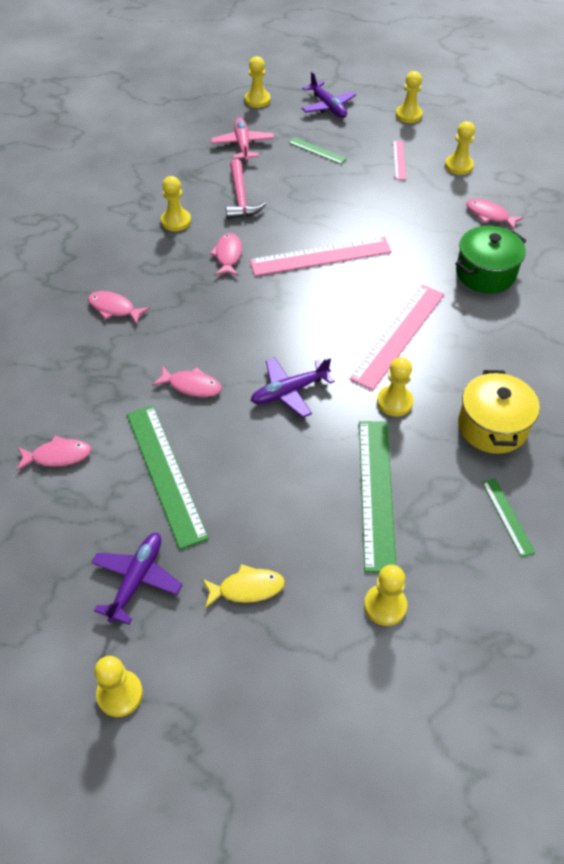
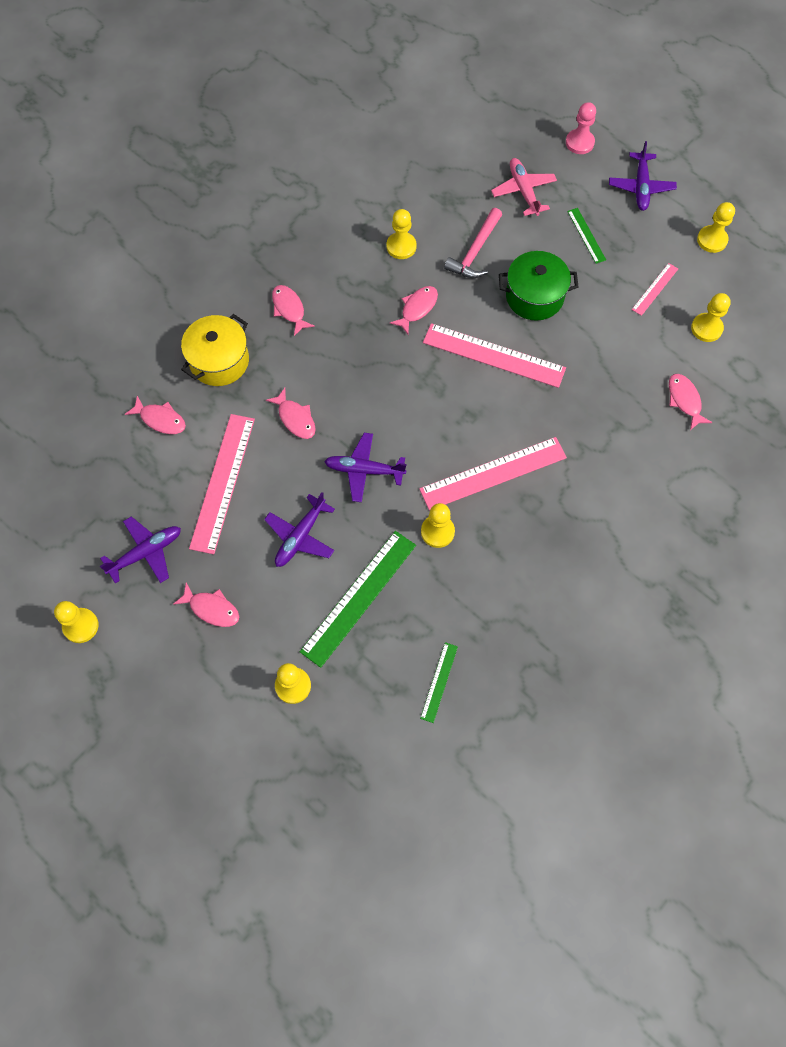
camera: 35 degrees right, 15 degrees up
(165, 473) = (222, 482): green ruler -> pink ruler
(243, 145) = (523, 191): pink plane -> pink plane turned 45 degrees counterclockwise
(247, 588) = (212, 609): yellow fish -> pink fish
(257, 100) = (579, 143): yellow pawn -> pink pawn
(279, 475) = (300, 536): none -> purple plane
(485, 273) = (623, 459): green pot -> green pot (534, 296)
(492, 426) = (495, 603): yellow pot -> yellow pot (219, 361)

